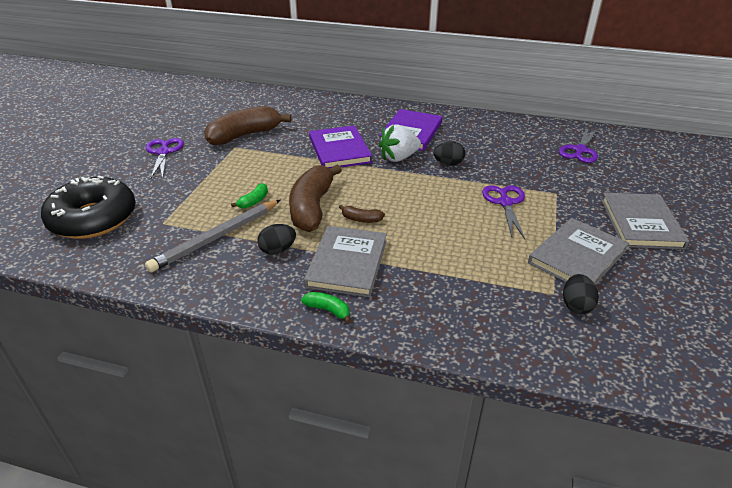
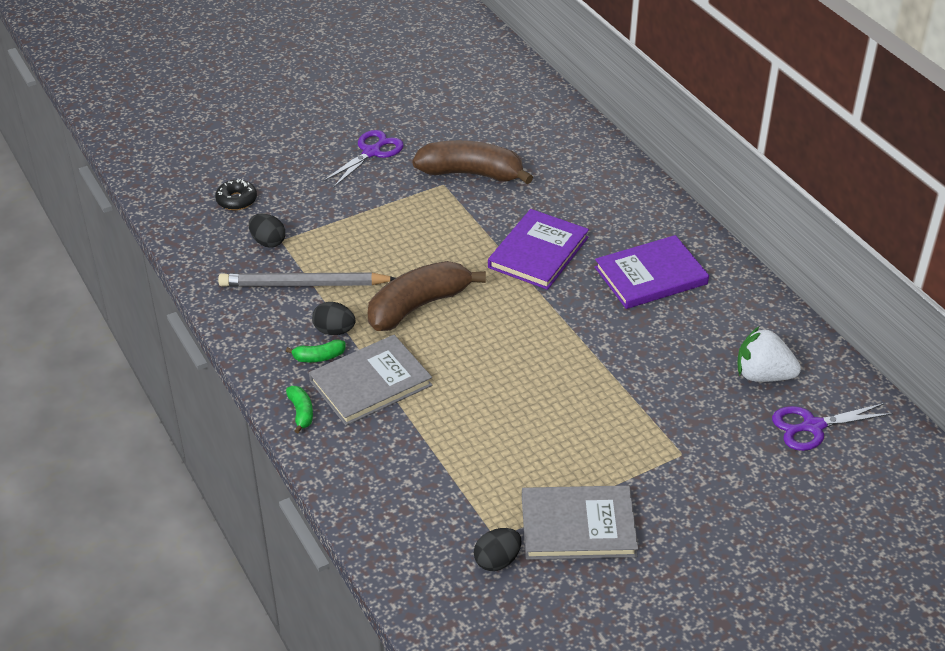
camera: 45 degrees right, 5 degrees up
(93, 219) = (236, 200): black donut -> black donut, size x0.43
(253, 201) = (378, 265): green banana -> green banana (318, 357)
(361, 219) = (443, 348): brown banana -> none
(398, 158) = (584, 301): white strawberry -> white strawberry (763, 375)
(448, 163) = (625, 342): black egg -> black egg (268, 242)
(505, 203) = (607, 426): purple scissors -> none
(640, 223) = (709, 547): grey book -> none

